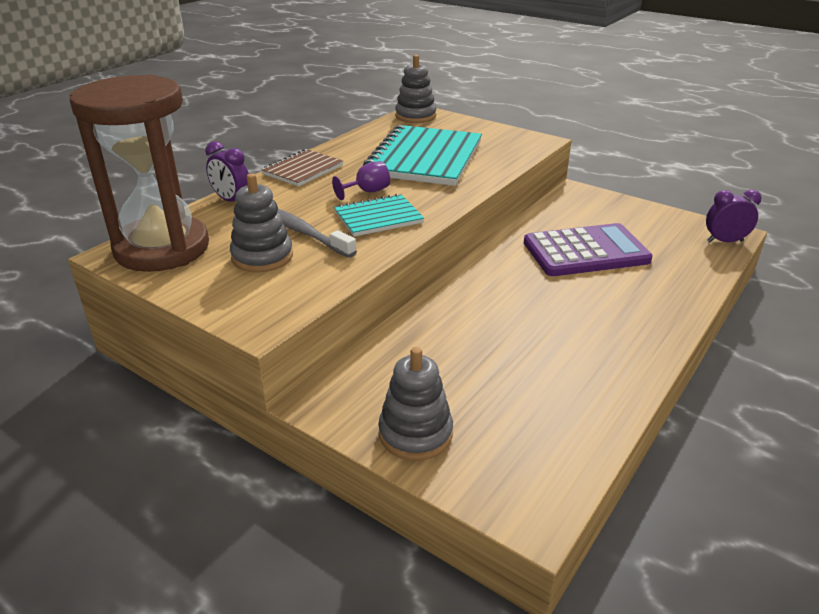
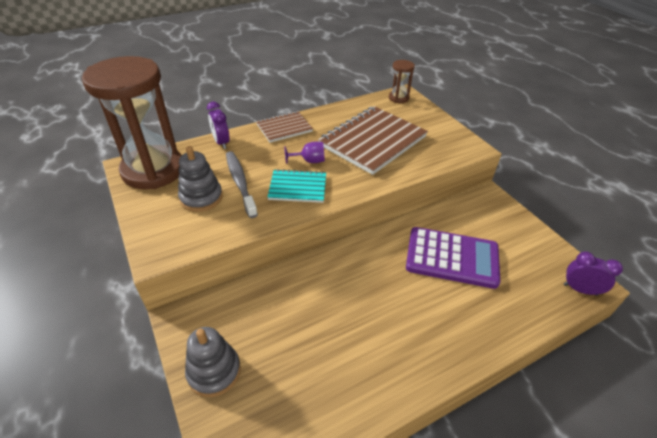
camera: 25 degrees right, 10 degrees up
(415, 116) = (398, 98): grey stacking toy -> brown hourglass
(424, 158) = (372, 141): turquoise notebook -> brown notebook

